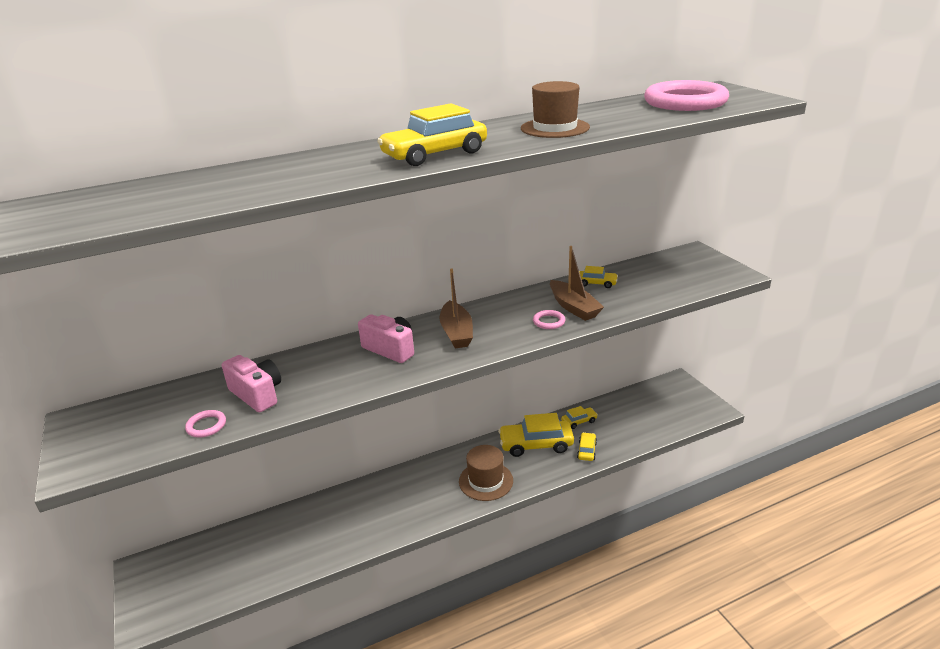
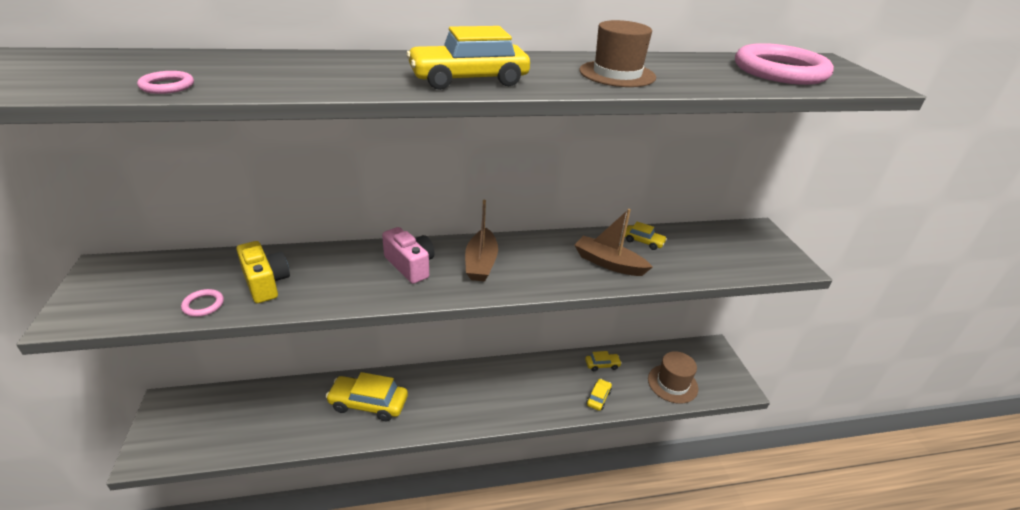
camera: 10 degrees right, 5 degrees up
(257, 394) = (265, 283): pink camera -> yellow camera
(486, 481) = (491, 403): brown hat -> brown hat (672, 383)
(536, 444) = (552, 378): yellow car -> yellow car (368, 404)
(549, 322) = (576, 273): pink ring -> pink ring (167, 86)
(574, 307) = (608, 263): brown boat -> brown boat turned 135 degrees clockwise

